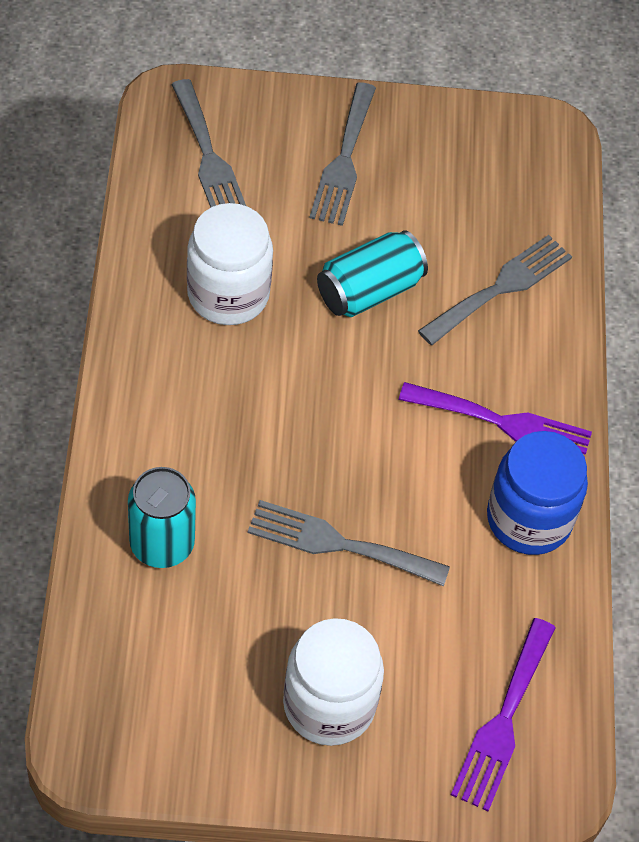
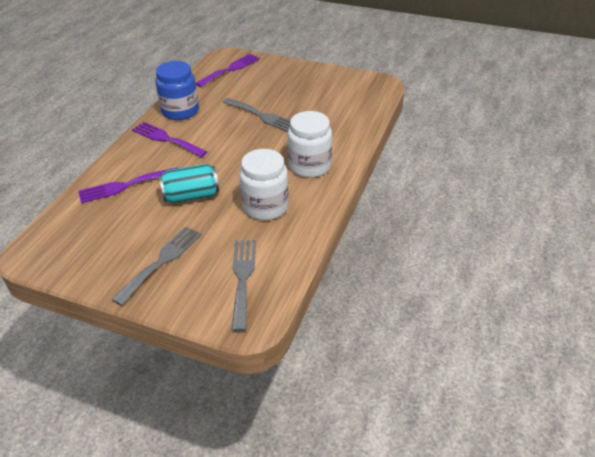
camera: 155 degrees left, 15 degrees down
(162, 544) = (335, 126): turquoise can -> none
(329, 704) = (289, 80): white jar -> white jar (310, 166)
(500, 287) = (125, 186): grey fork -> purple fork

